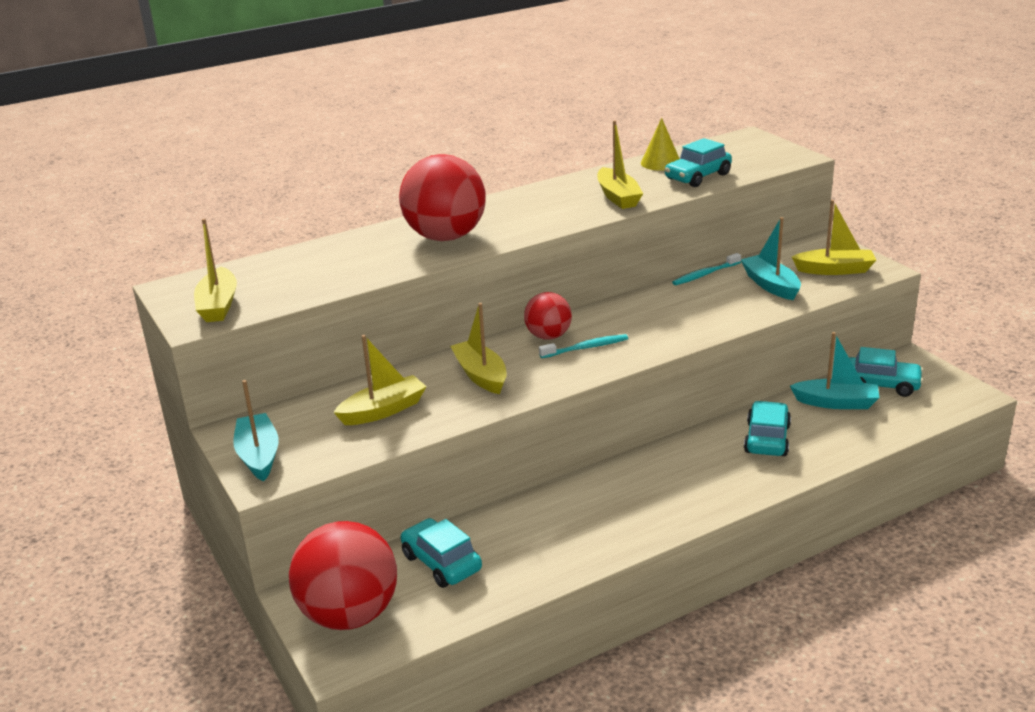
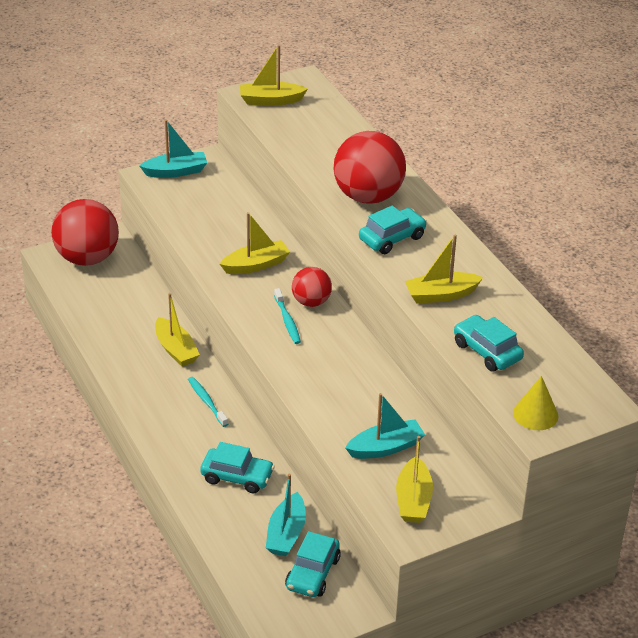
camera: 90 degrees right, 10 degrees up
(383, 410) = (217, 220): yellow boat -> yellow boat (176, 350)
(441, 563) = (126, 295): turquoise car -> turquoise car (392, 238)
(660, 163) = (529, 331): yellow cone -> yellow cone (535, 414)
(705, 274) = (415, 407): turquoise toothbrush -> turquoise toothbrush (207, 401)

